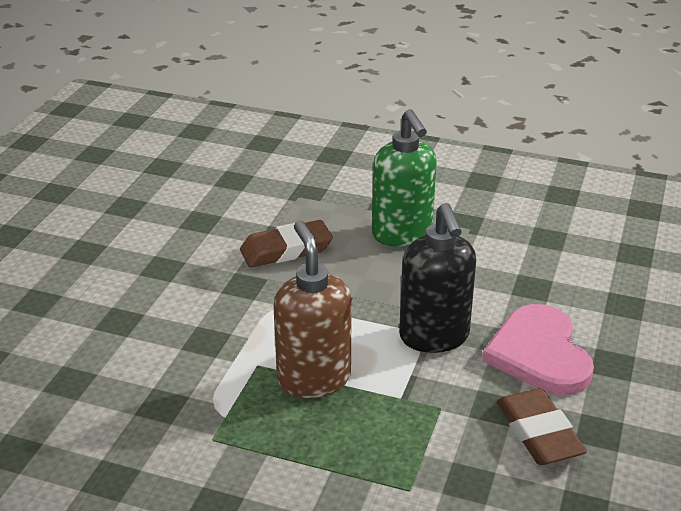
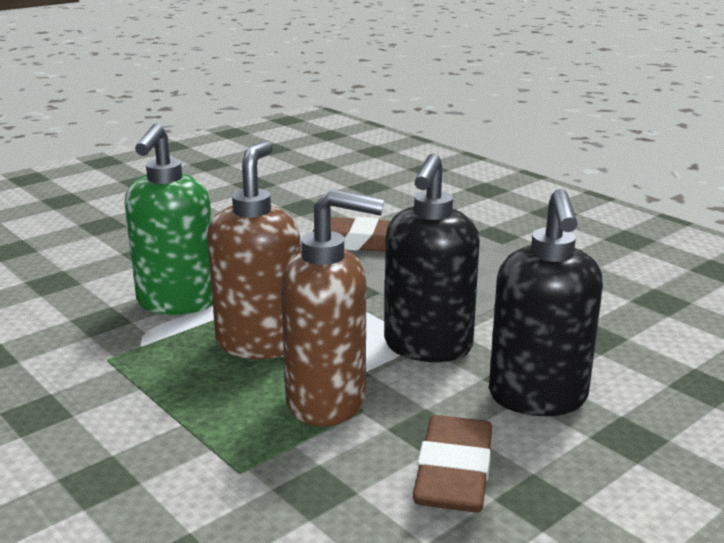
camera: 30 degrees right, 10 degrees down
(402, 235) = (488, 258): green soap dispenser -> green soap dispenser (176, 303)
(412, 411) = (327, 402): none -> brown soap dispenser
(539, 354) = (537, 398): pink heart -> black soap dispenser

